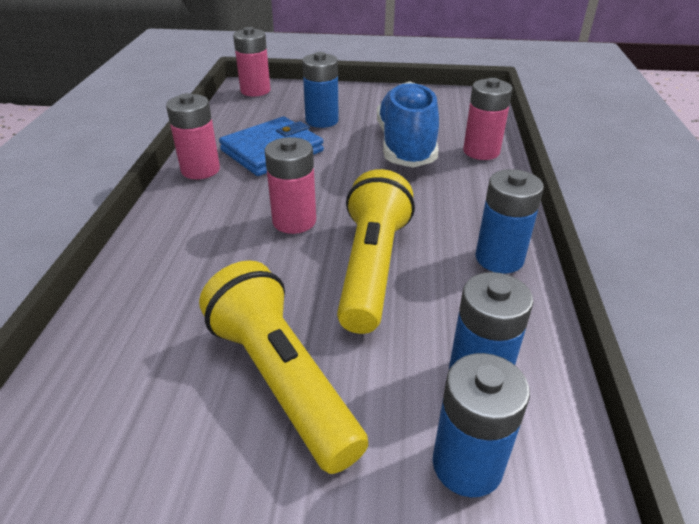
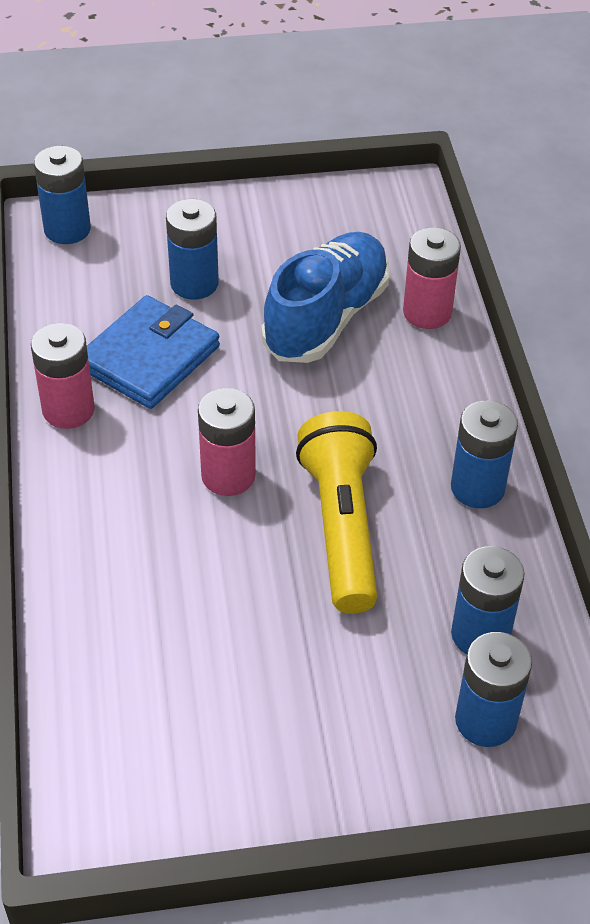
camera: 15 degrees left, 10 degrees up
(255, 91) = (67, 229): pink battery -> blue battery
(282, 379) = (295, 676): yellow flashlight -> none
(405, 146) = (326, 318): blue shoe -> blue shoe turned 45 degrees clockwise

